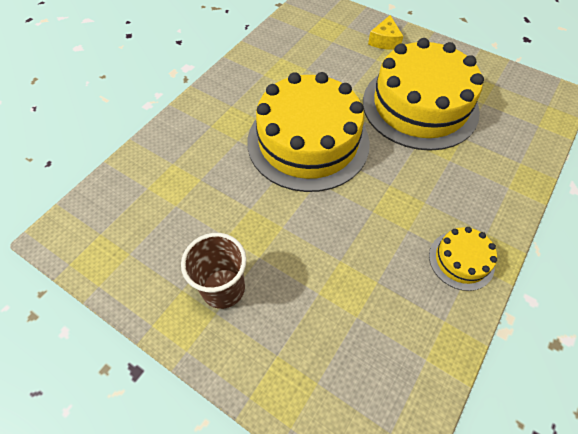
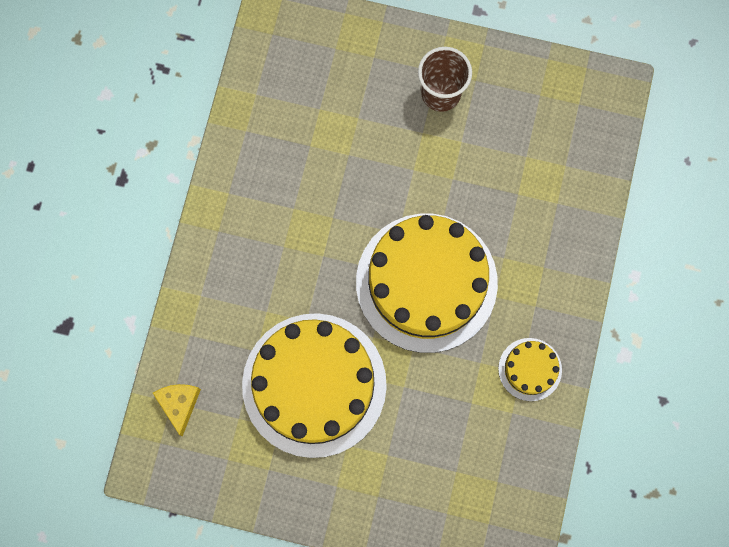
camera: 160 degrees right, 20 degrees up
(384, 41) = (386, 498): yellow cheese -> yellow cheese (179, 404)
(461, 260) = (239, 192): yellow cake -> yellow cake (530, 369)

